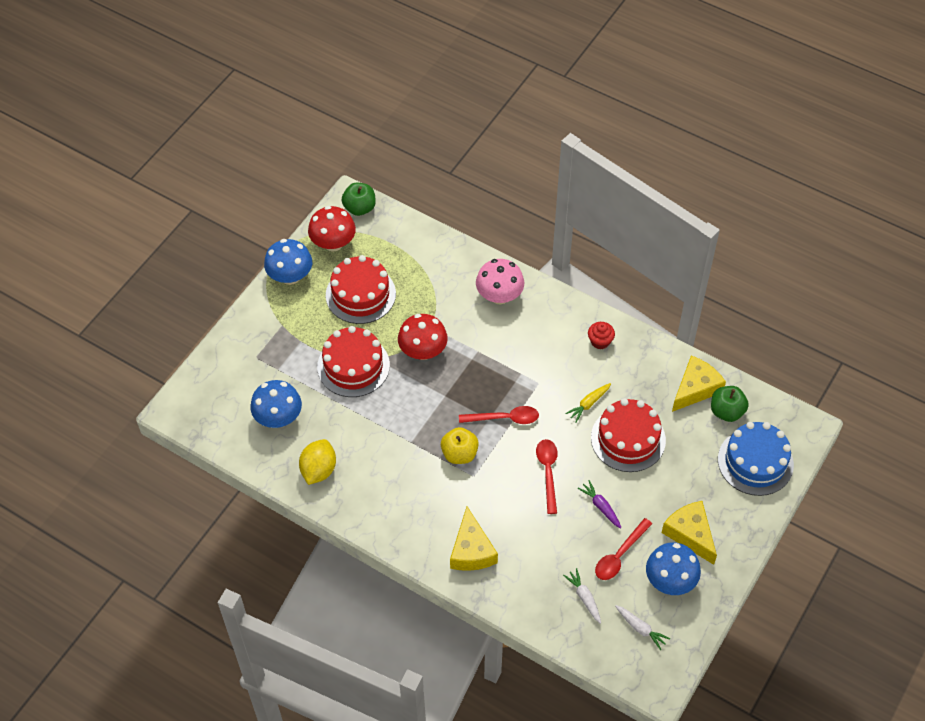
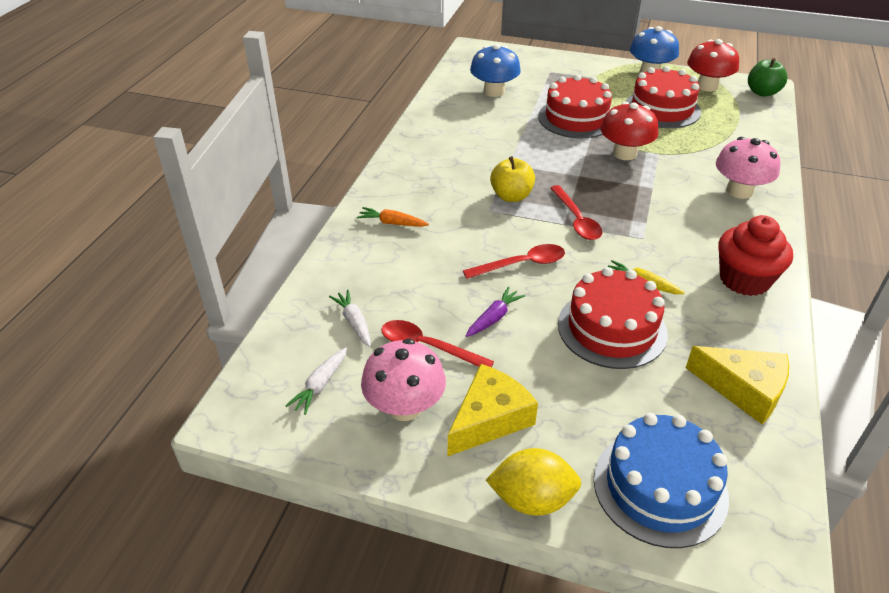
camera: 75 degrees right, 15 degrees down
(318, 470) = (448, 119): yellow lemon -> yellow lemon (532, 499)
(471, 550) = (392, 223): yellow cheese -> orange carrot
(584, 598) = (354, 323): white carrot -> white carrot turned 75 degrees counterclockwise
(600, 341) = (744, 280): red cupcake -> red cupcake, size x1.83
(670, 580) = (405, 407): blue mushroom -> pink mushroom
(726, 411) = (730, 434): green apple -> none

